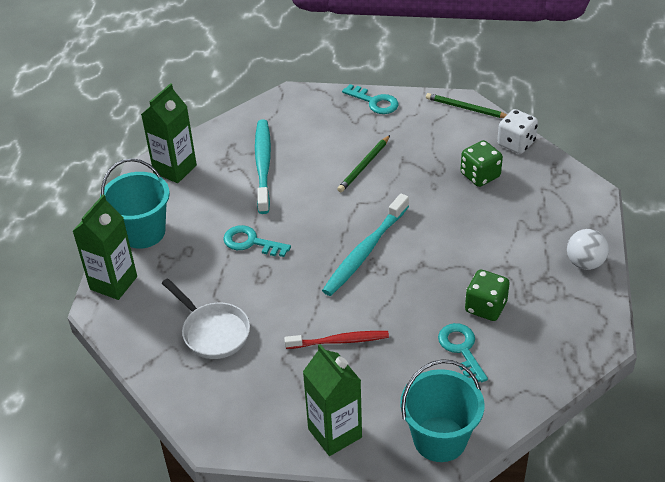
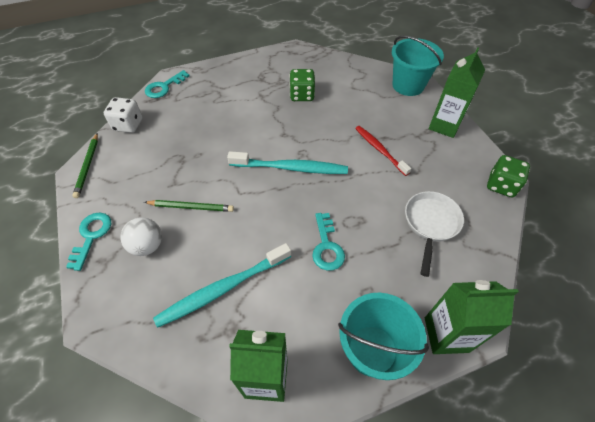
camera: 120 degrees left, 10 degrees up
(461, 349) = (341, 95): turquoise key -> turquoise key (164, 87)
(480, 175) = (175, 133): green dice -> green dice (501, 185)
(585, 263) = (239, 67): white ball -> white ball (147, 246)

